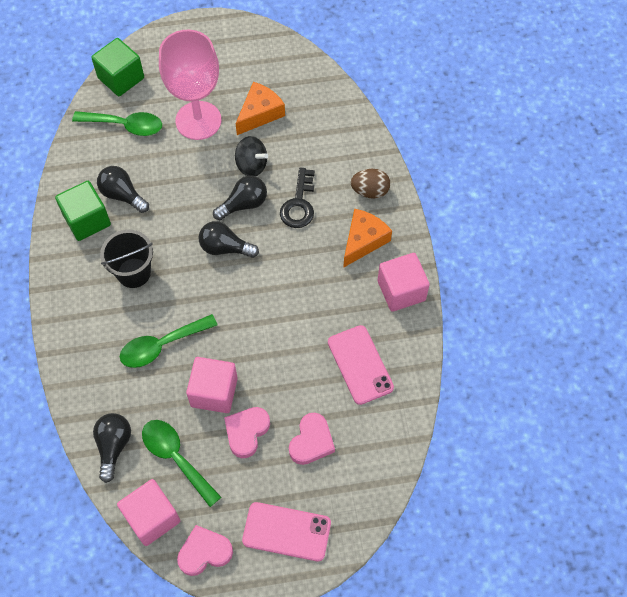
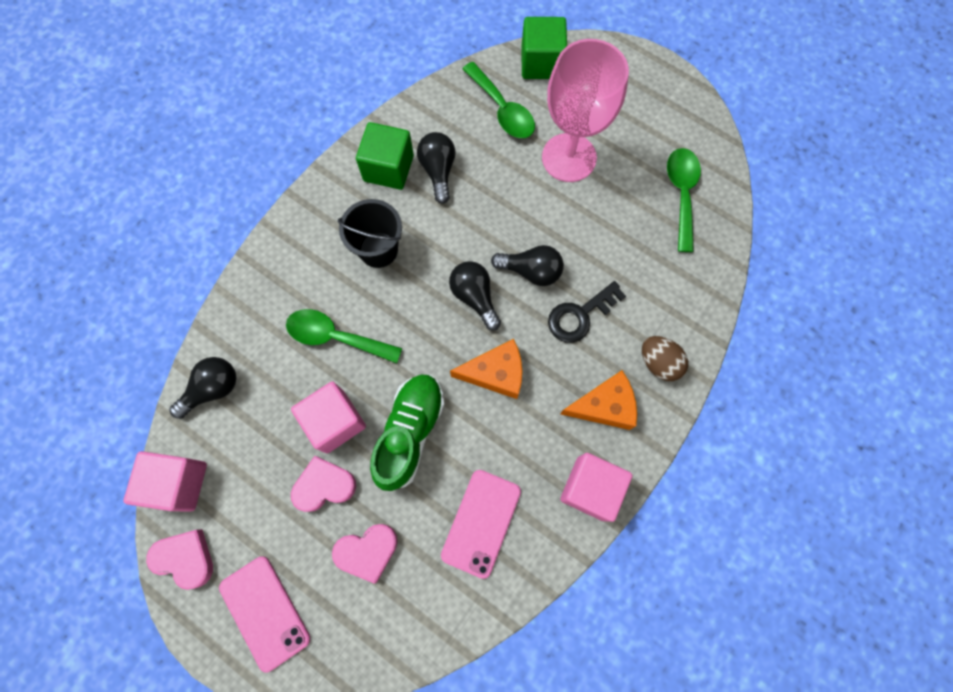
camera: 45 degrees right, 10 degrees up
(176, 458) = (248, 450): green spoon -> green spoon (681, 194)
(251, 165) = (574, 240): black spinning top -> none
(260, 113) = (630, 197): orange cheese -> orange cheese (495, 373)
(267, 356) = (410, 432): none -> green shoe

